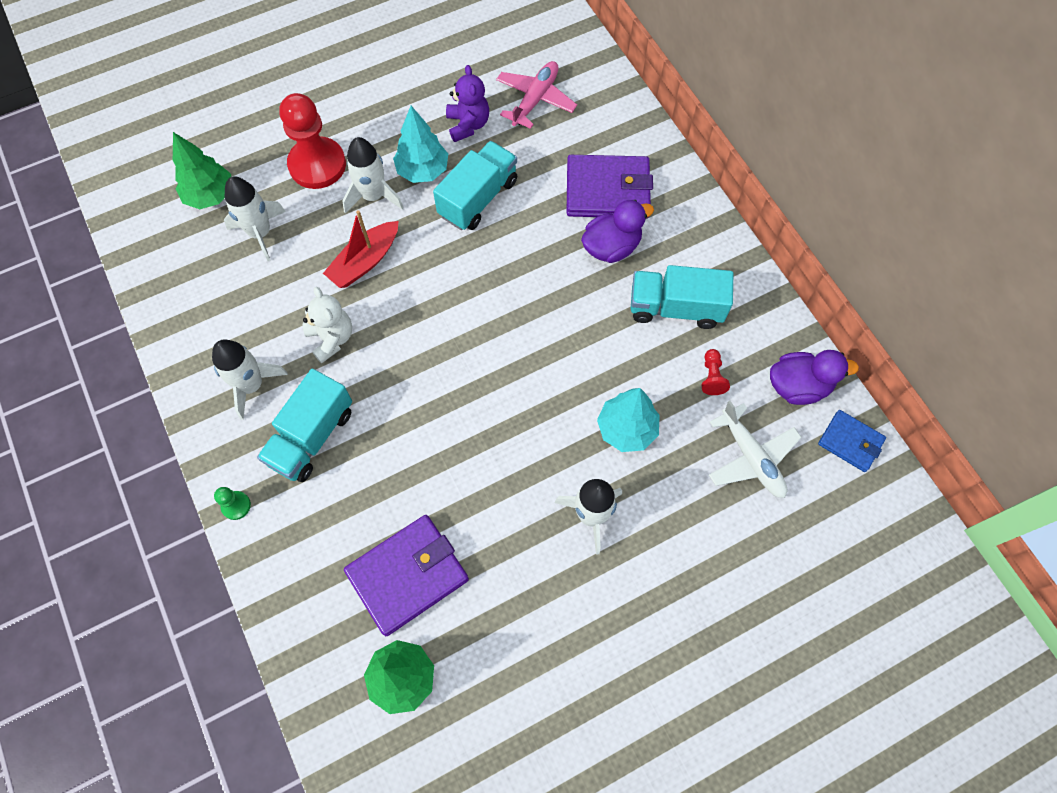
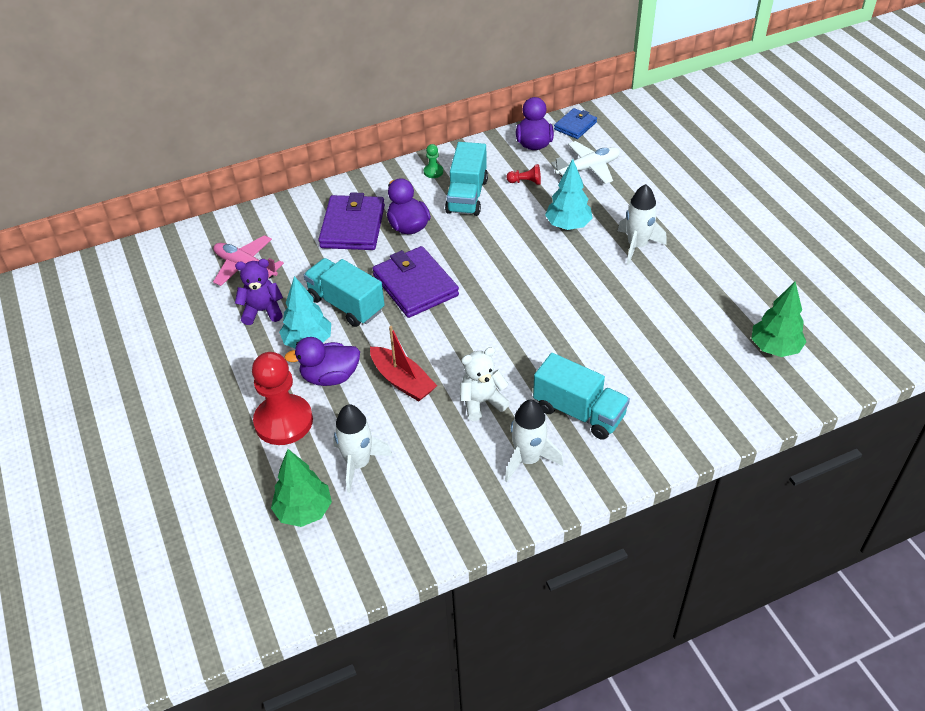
camera: 85 degrees left, 20 degrees down
(236, 505) = (647, 463): green pawn -> green pawn (433, 172)
(373, 196) = (330, 377): white rocket -> purple duck
(408, 575) = (695, 346): purple wallet -> purple wallet (415, 285)

